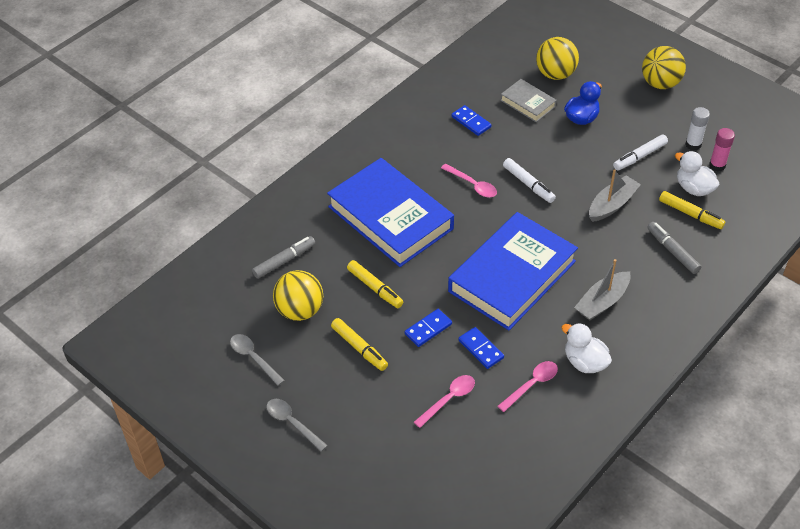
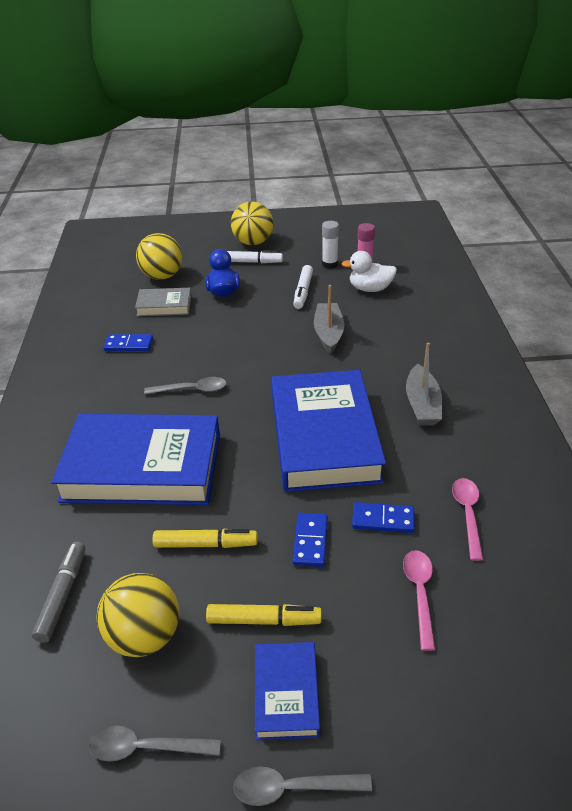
camera: 45 degrees left, 10 degrees down
(332, 387) = (286, 693): none -> blue book
(472, 185) = (192, 390): pink spoon -> grey spoon
(528, 184) = (241, 359): white marker -> white marker (250, 262)
(584, 362) = (478, 460): white duck -> none
(672, 251) = (417, 336): grey marker -> none
(690, 214) = (392, 305): yellow marker -> none

